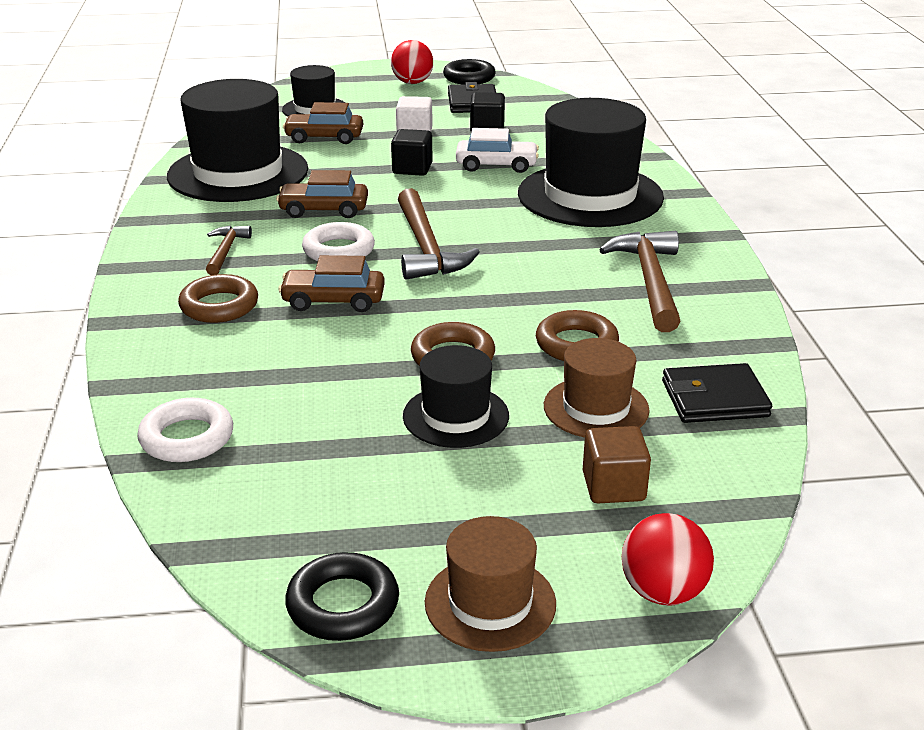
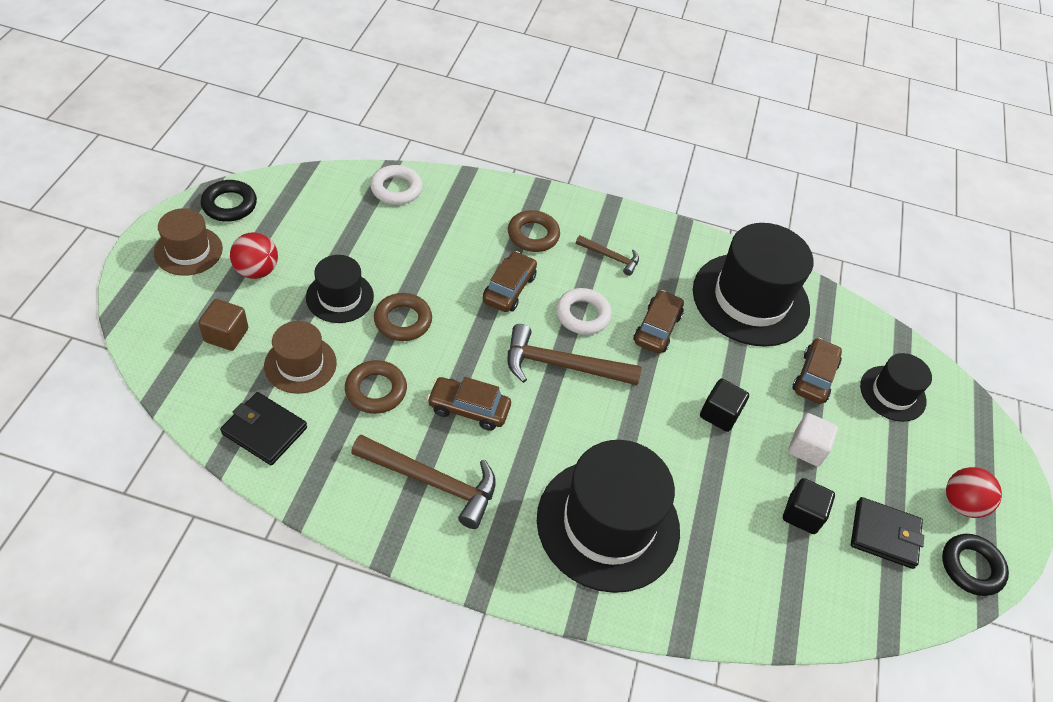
camera: 105 degrees right, 20 degrees up
(496, 165) = (705, 481): white car -> none
(539, 284) = (468, 409): none -> brown car
(663, 592) = (139, 314): red ball -> red ball (256, 270)
(714, 399) = (264, 431): black wallet -> black wallet turned 75 degrees counterclockwise

